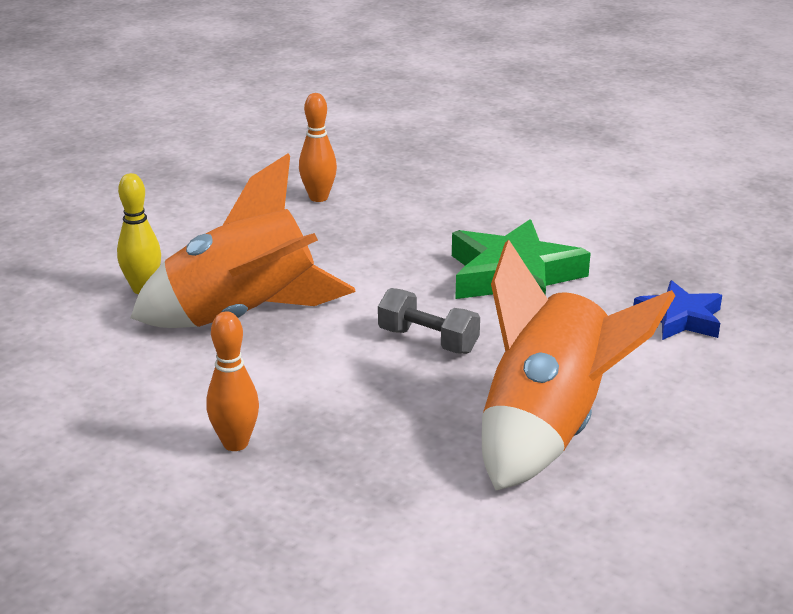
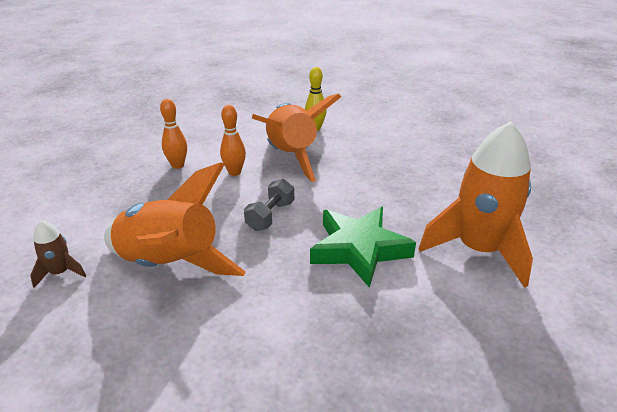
camera: 85 degrees right, 5 degrees up
(318, 198) = (441, 167): orange bowling pin -> orange bowling pin (234, 172)
(516, 203) = (478, 250): none -> orange rocket
(572, 543) = (60, 272): none -> brown rocket
(680, 318) = (311, 339): blue star -> none

